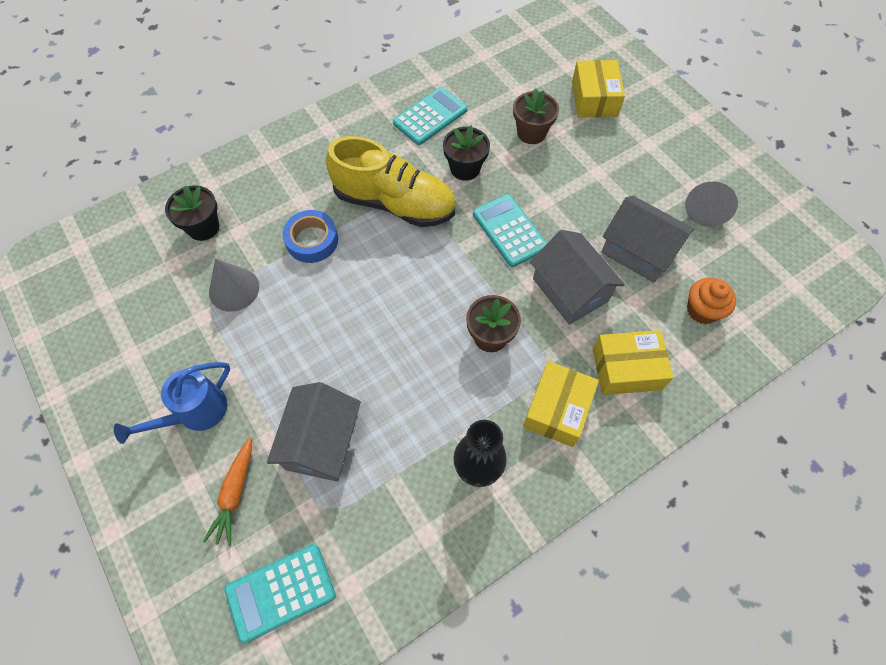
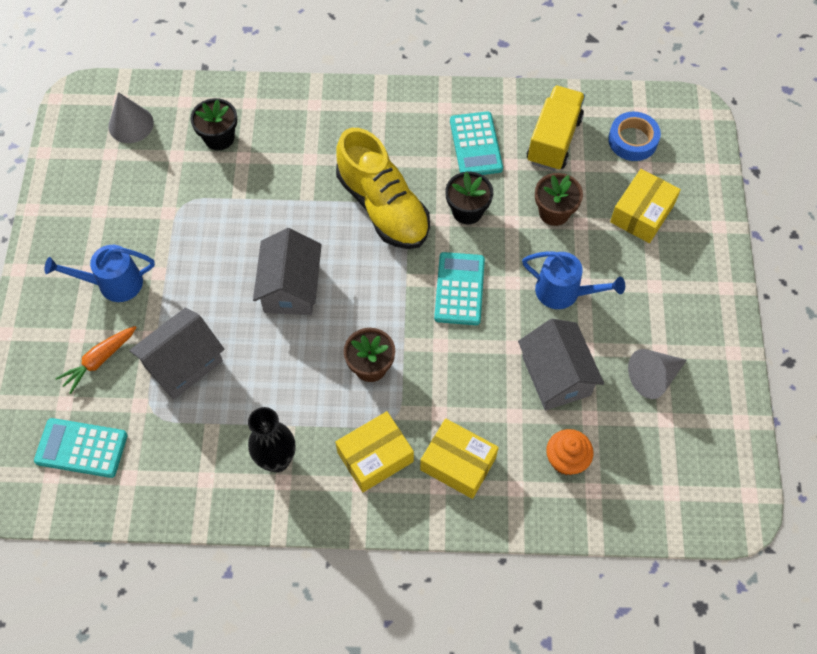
camera: 35 degrees right, 0 degrees up
(234, 289) = (206, 204): grey cone -> grey cone (131, 124)
(312, 240) = (293, 199): blue tape -> blue tape (632, 140)
(430, 116) = (476, 145): turquoise calculator -> turquoise calculator turned 90 degrees clockwise
(486, 82) = (553, 140): none -> yellow truck
(570, 290) = (467, 371): grey house -> grey house (290, 287)
(589, 186) = (564, 292): none -> blue watering can

